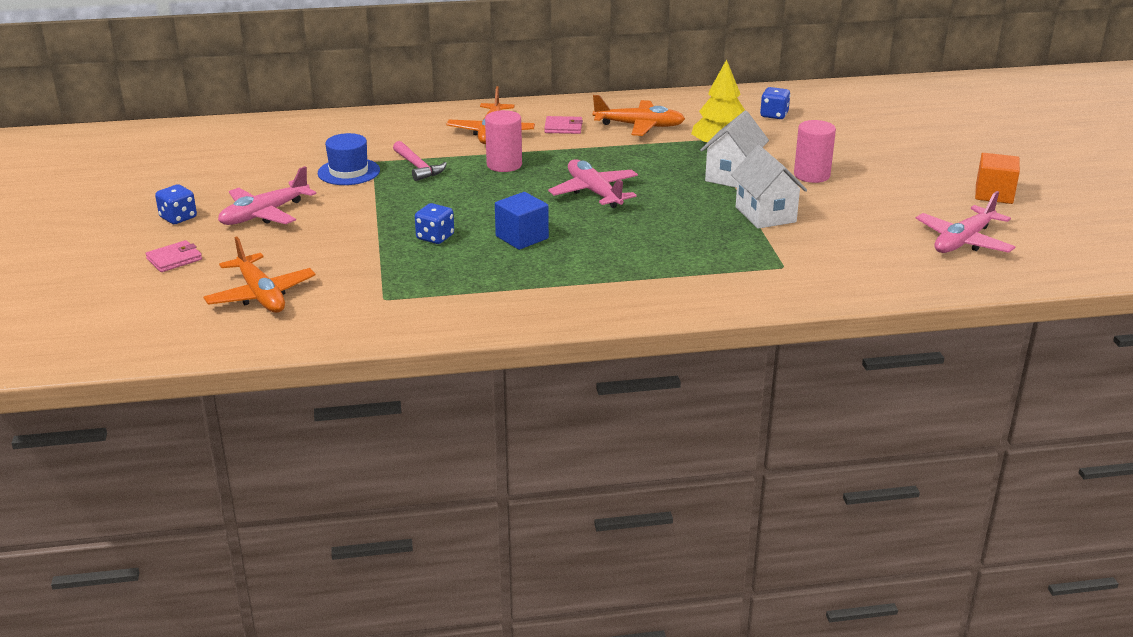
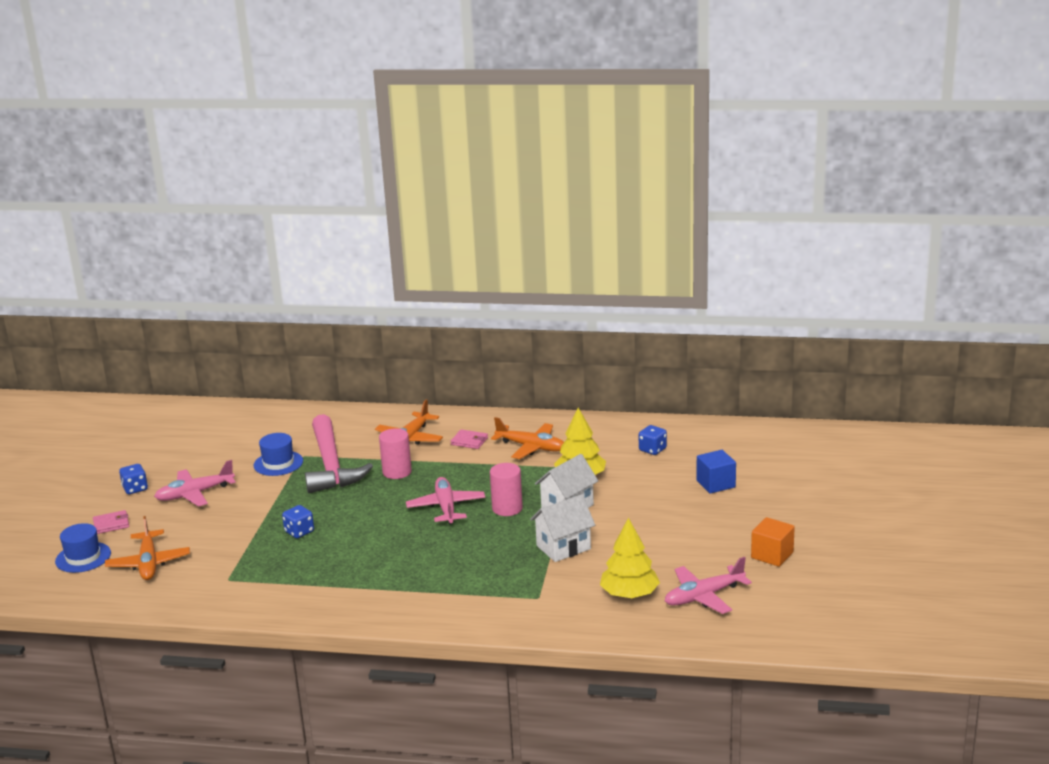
camera: 20 degrees right, 5 degrees down
(162, 300) = (83, 557): none -> blue hat
(418, 167) = (331, 465): pink hammer -> pink hammer, size x2.10
(522, 237) = (361, 541): blue cube -> blue cube (716, 484)
(765, 214) = (563, 547): white house -> white house turned 60 degrees clockwise
(811, 175) = (633, 515): pink cylinder -> pink cylinder (507, 508)
(882, 250) = (629, 594): none -> yellow tree

